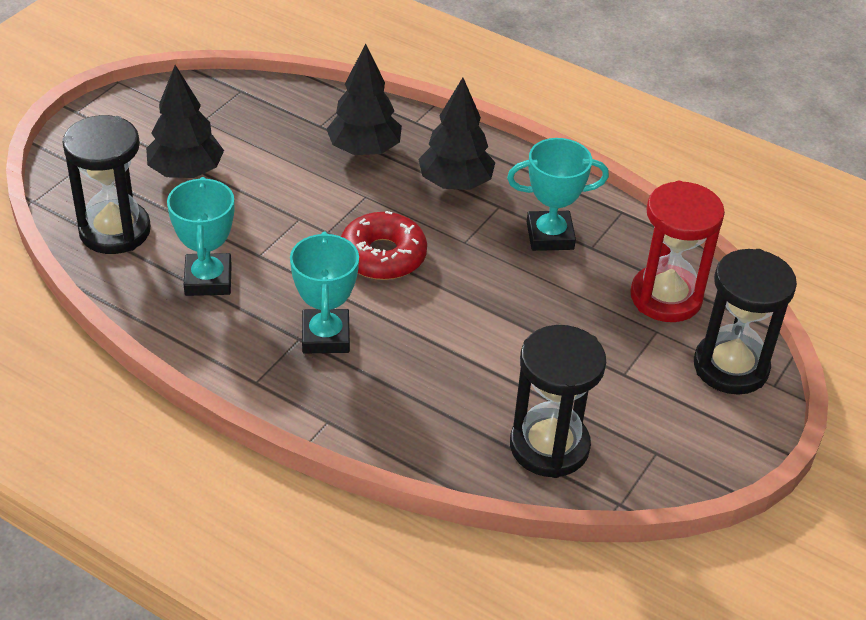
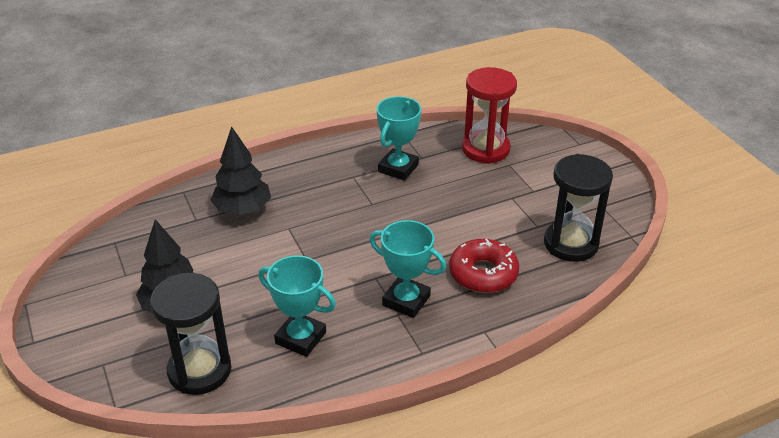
camera: 55 degrees left, 5 degrees down
(383, 256) = (353, 244): red donut -> red donut (483, 273)
(455, 183) = (315, 185): black tree -> none
(730, 367) = (556, 152): black hourglass -> none

